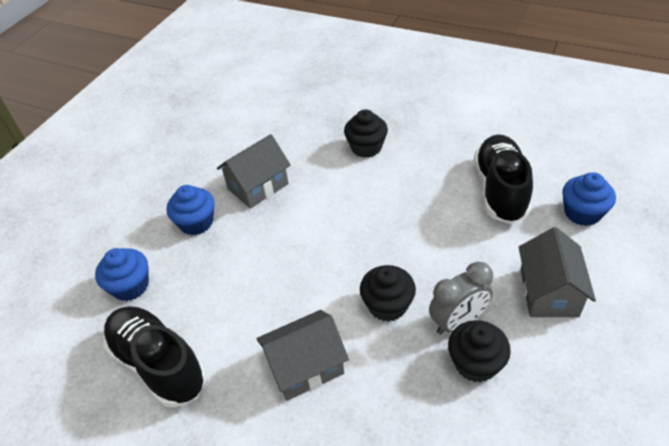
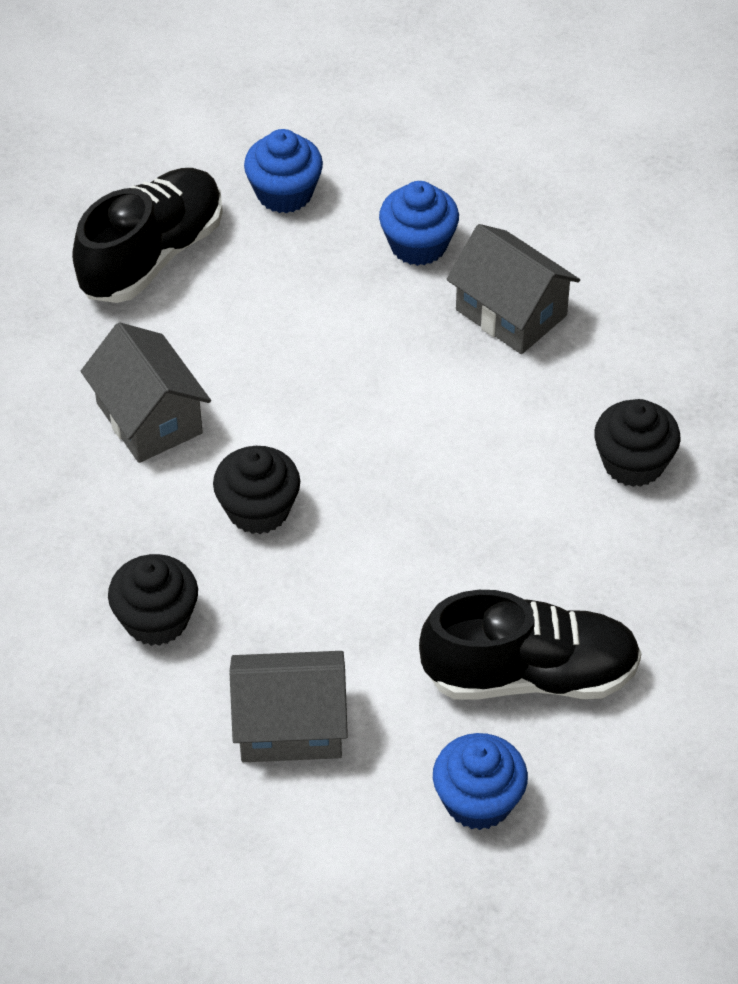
camera: 80 degrees right, 5 degrees up
(458, 322) = (229, 600): grey clock -> none

